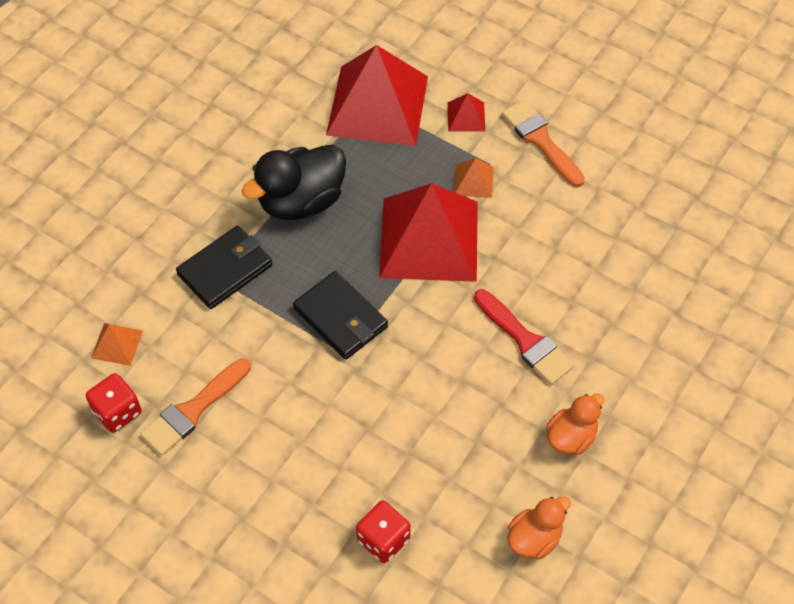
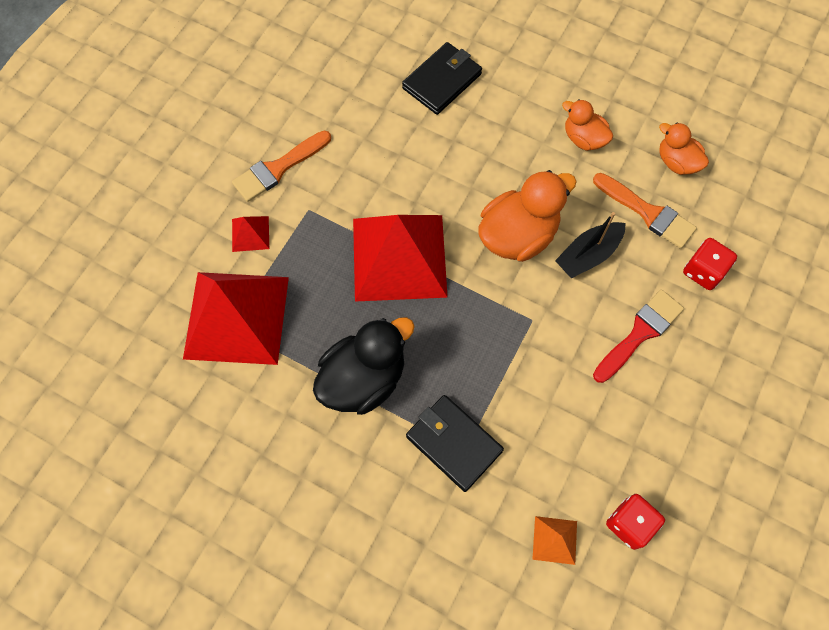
camera: 95 degrees left, 10 degrees up
(193, 410) = (614, 449): orange brush -> orange brush (647, 213)
(301, 201) = (363, 379): black duck -> black duck turned 90 degrees counterclockwise
(341, 318) = (495, 327): black wallet -> black wallet (442, 81)
(416, 419) = (588, 255): none -> black boat
(446, 351) = (518, 235): none -> orange duck
(473, 181) = (329, 223): orange pyramid -> none
(525, 341) = (498, 174): red brush -> red brush (640, 333)

